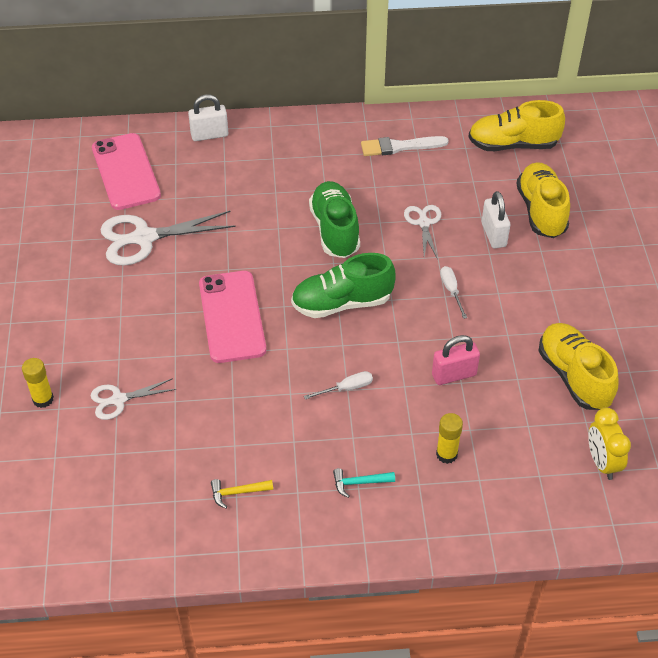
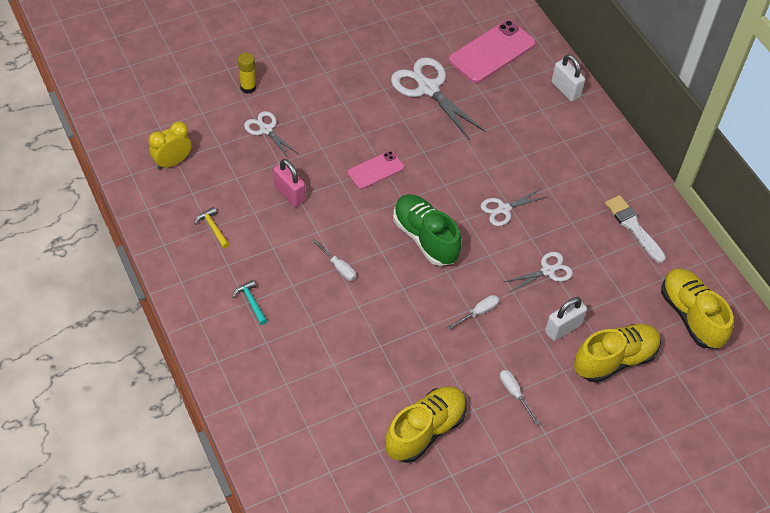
camera: 65 degrees right, 5 degrees up
(232, 317) = (375, 170): pink phone -> pink phone, size x0.58
(335, 230) = (504, 209): green shoe -> white scissors
(446, 454) = (302, 354): yellow glue stick -> none
(454, 375) = (385, 338): pink padlock -> pink padlock (289, 194)
(554, 294) = (514, 393): none -> white screwdriver
(602, 462) = (340, 472): yellow clock -> yellow clock (172, 162)

